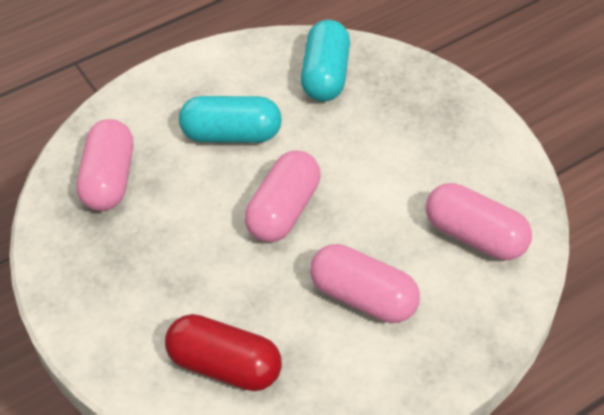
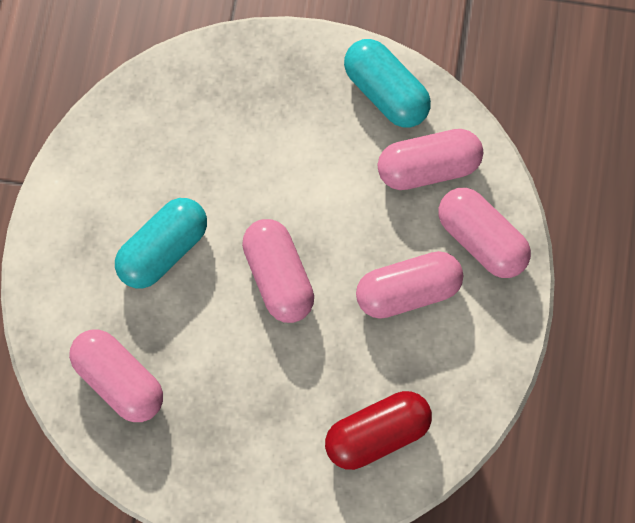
camera: 50 degrees left, 25 degrees up
(326, 76) = (172, 124): turquoise capsule -> turquoise capsule (385, 92)
(461, 314) = (480, 238): none -> pink capsule

